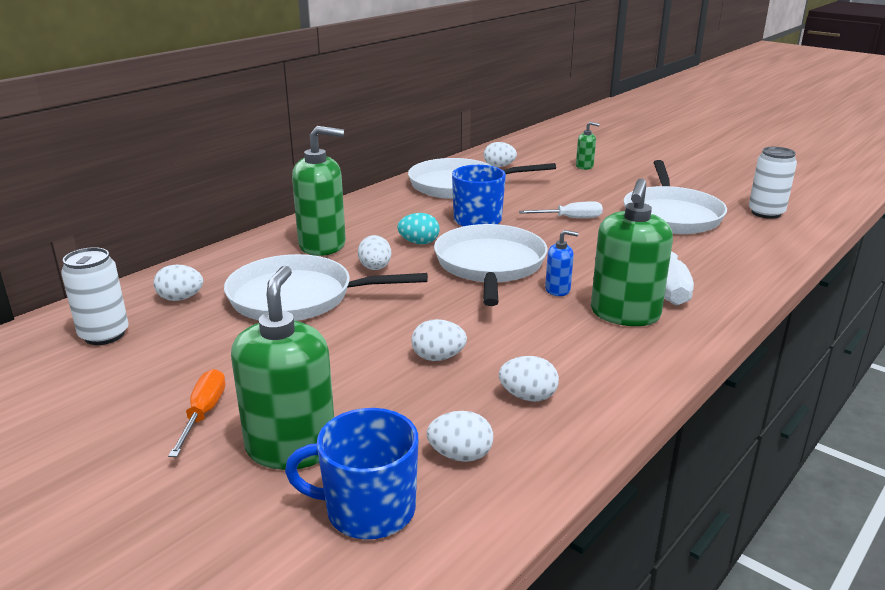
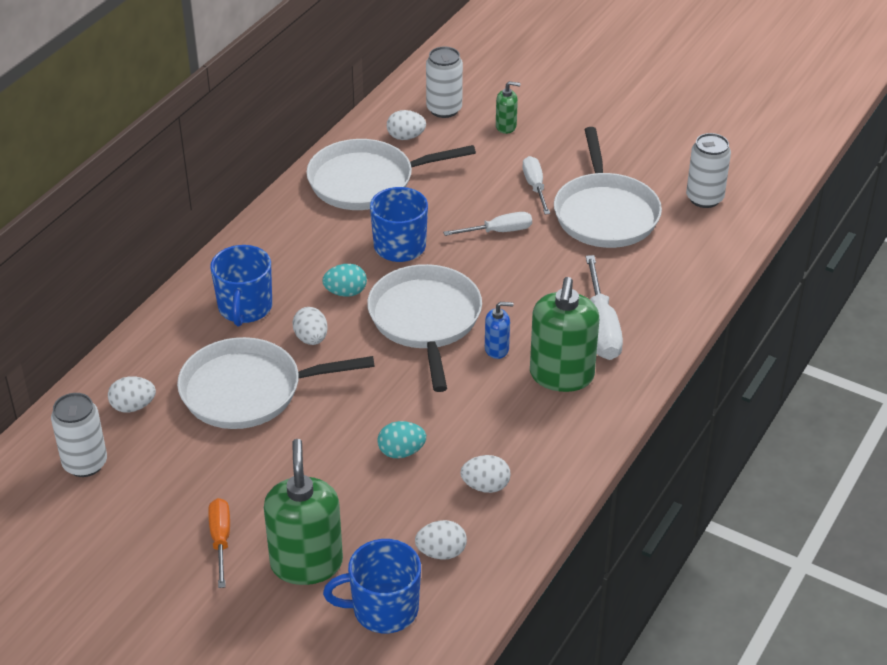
camera: 10 degrees left, 15 degrees up
(322, 245) = (245, 308): green soap dispenser -> blue mug
(438, 357) = (401, 452): white egg -> turquoise egg
(534, 156) = (444, 109): none -> white can
(606, 197) = (535, 187): none -> white screwdriver

